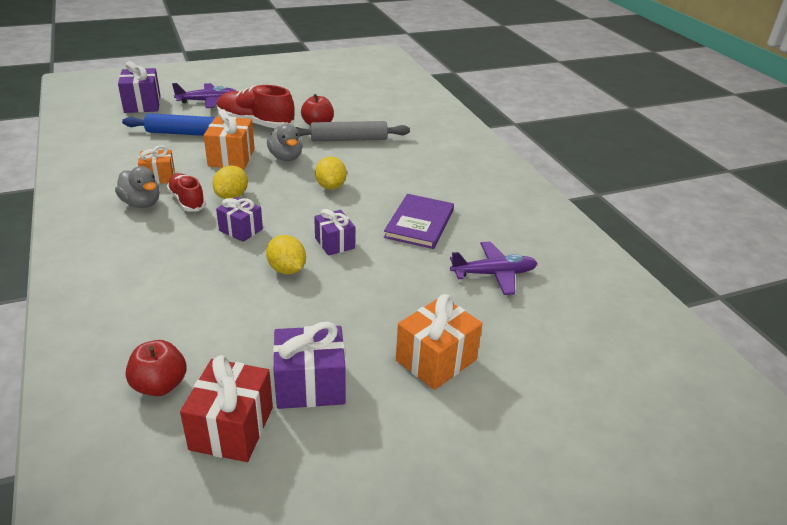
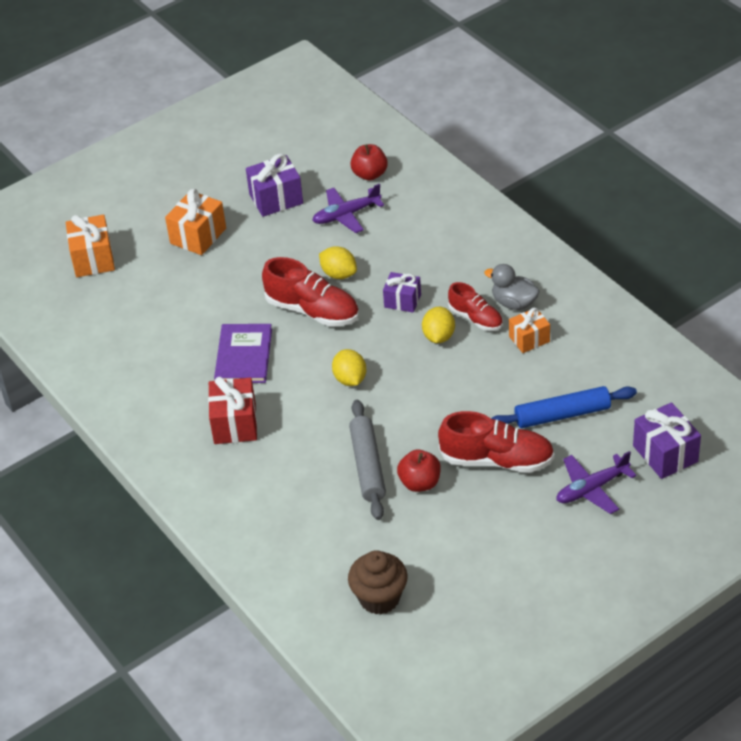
camera: 170 degrees right, 10 degrees up
(231, 158) = (479, 390): orange gift -> orange gift (93, 259)
(232, 428) = (310, 165): red gift -> red gift (235, 424)
(286, 157) = (421, 409): grey duck -> none
(334, 243) = (312, 310): purple gift -> red shoe
(348, 139) = (368, 465): grey rolling pin -> grey rolling pin turned 75 degrees counterclockwise
(377, 91) = (379, 598): none -> brown cupcake
(494, 274) = (165, 318): purple plane -> purple plane (346, 215)

